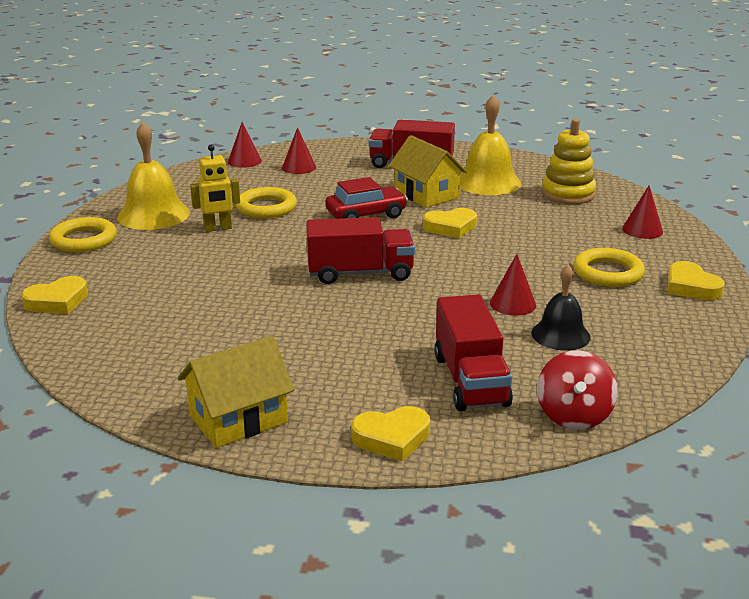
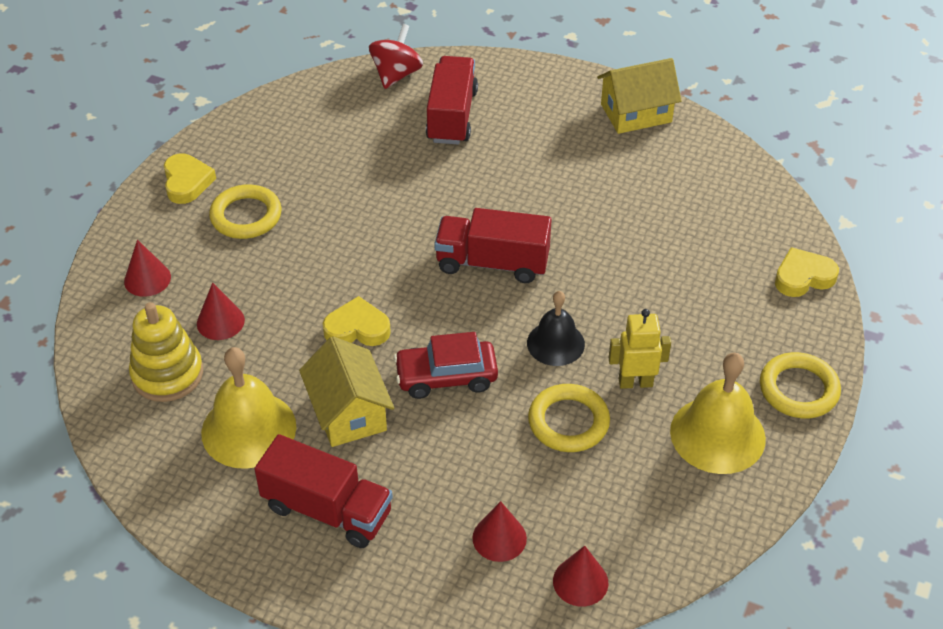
camera: 165 degrees left, 20 degrees up
(392, 438) = (531, 80): yellow heart -> none
(513, 304) = (367, 191): red cone -> red cone (220, 321)
(560, 335) = (351, 147): black bell -> black bell (555, 343)

